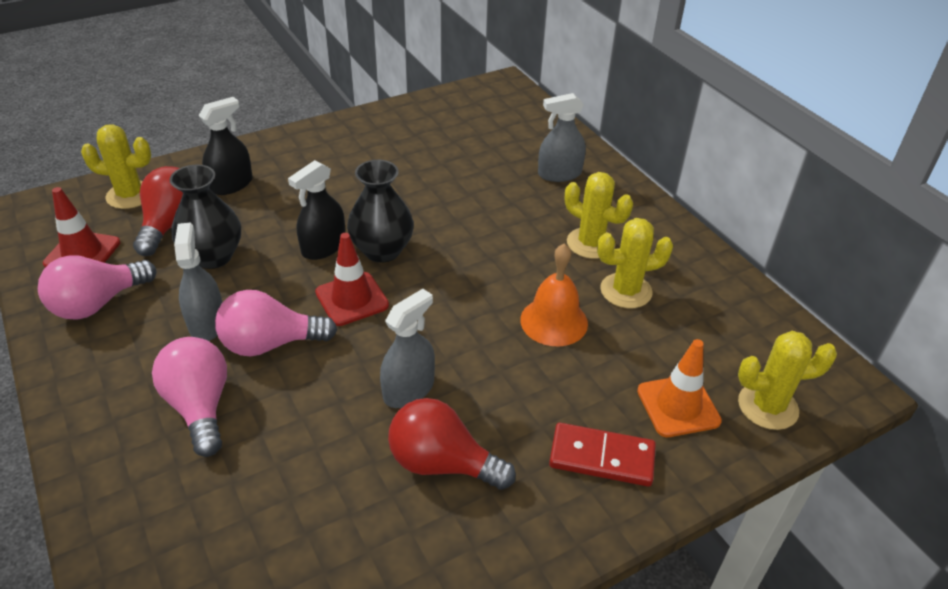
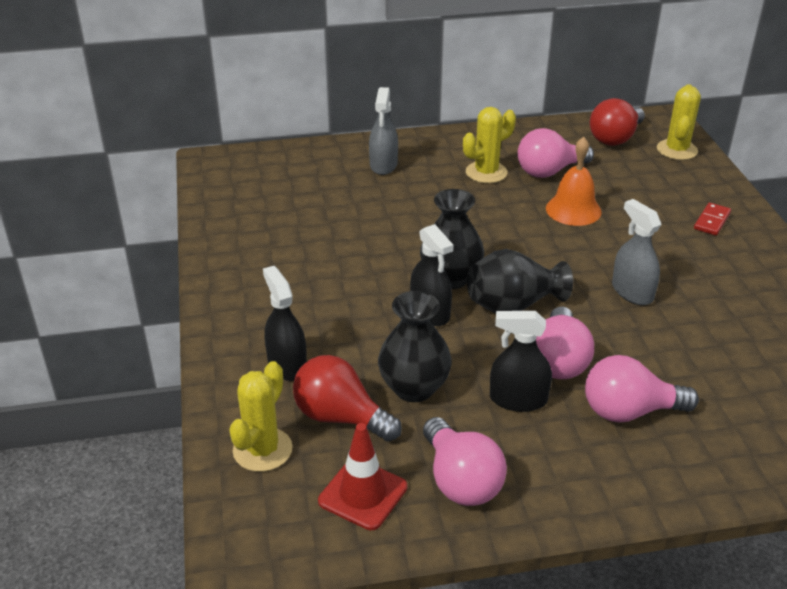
camera: 70 degrees left, 5 degrees down
(207, 323) = (518, 399): grey spray bottle -> black spray bottle
(352, 299) = (513, 305): red traffic cone -> black vase
(442, 463) = (709, 289): red light bulb -> red light bulb (615, 138)
(602, 457) = (711, 221): red domino -> red domino, size x0.67
(626, 291) = (549, 171): yellow cactus -> pink light bulb
(678, 406) = (670, 181): orange traffic cone -> none

